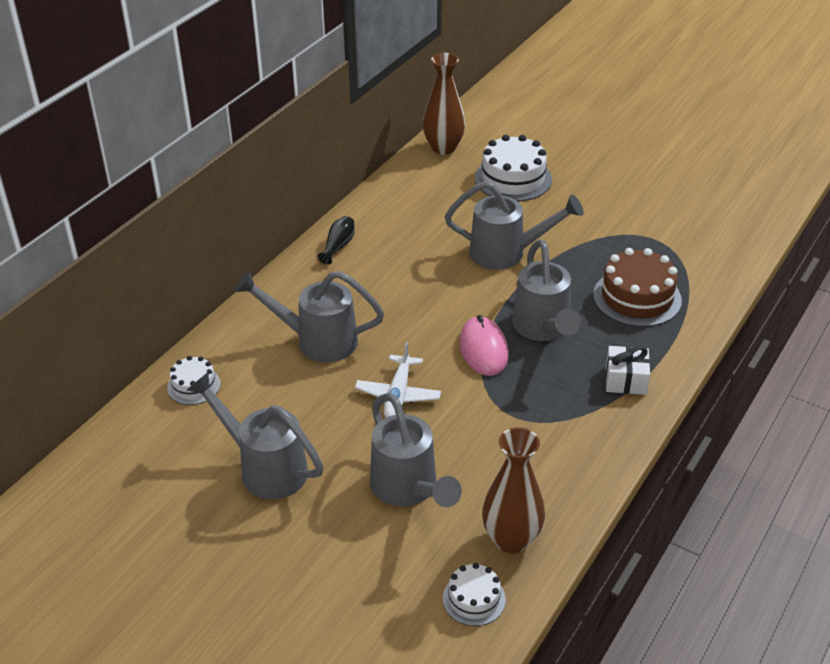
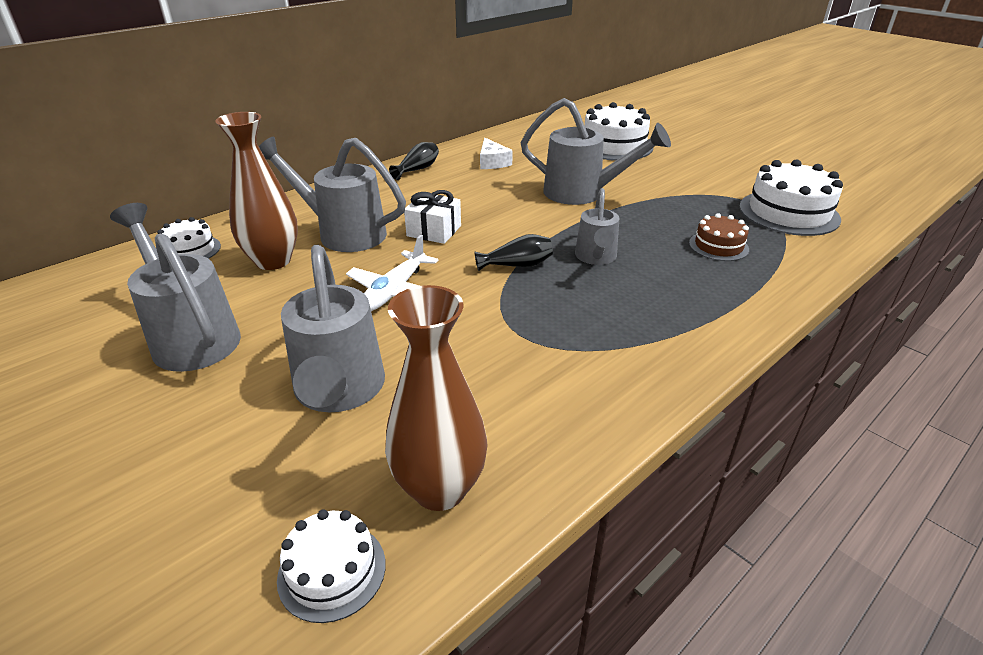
camera: 15 degrees right, 5 degrees down
(406, 223) = (492, 162): none -> white cheese
(443, 148) = (557, 121): brown vase -> brown vase (273, 261)
(483, 349) = (517, 265): pink mouse -> black vase
(543, 329) = (596, 258): grey watering can -> grey watering can, size x0.61
(625, 380) = (681, 321): white gift -> white gift (434, 231)
(637, 297) = (718, 246): brown cake -> brown cake, size x0.56
(686, 247) = (788, 213): none -> white cake

